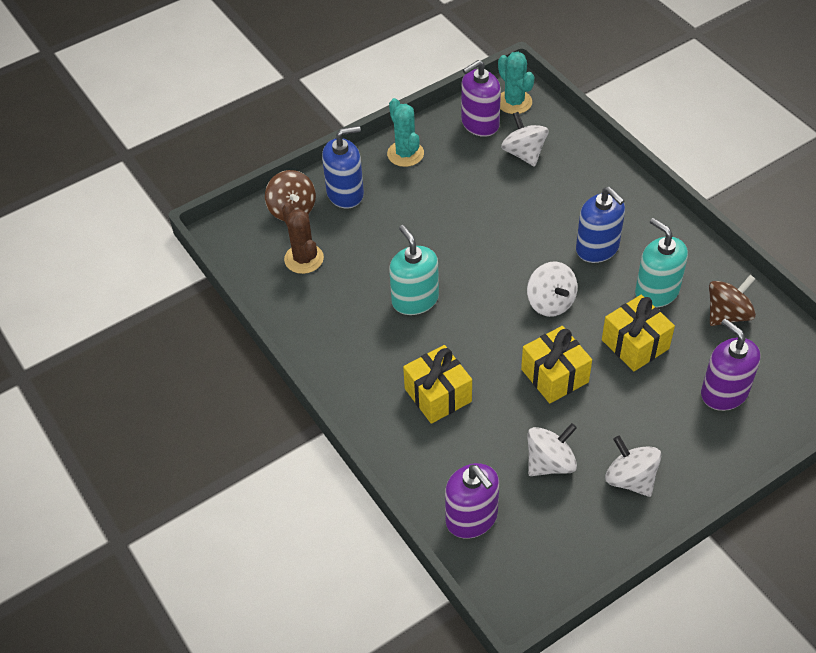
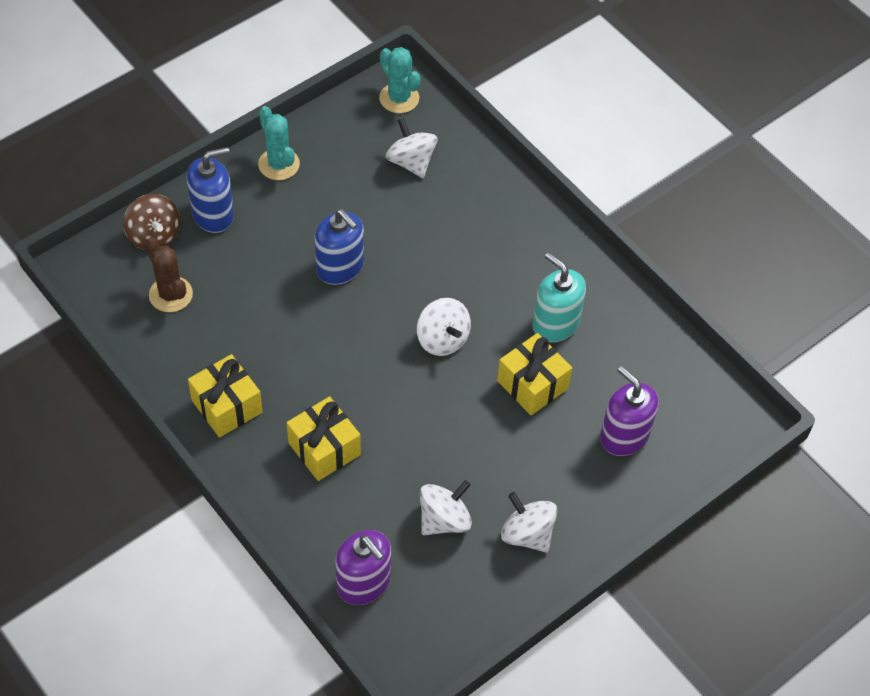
camera: 10 degrees left, 5 degrees up
(415, 300) = (296, 340): turquoise soap dispenser -> none
(480, 123) = (361, 125): purple soap dispenser -> none
(554, 376) = (448, 423): yellow gift -> yellow gift (227, 406)
(597, 248) = (492, 274): blue soap dispenser -> blue soap dispenser (340, 267)
(727, 314) = (629, 348): brown spinning top -> none

